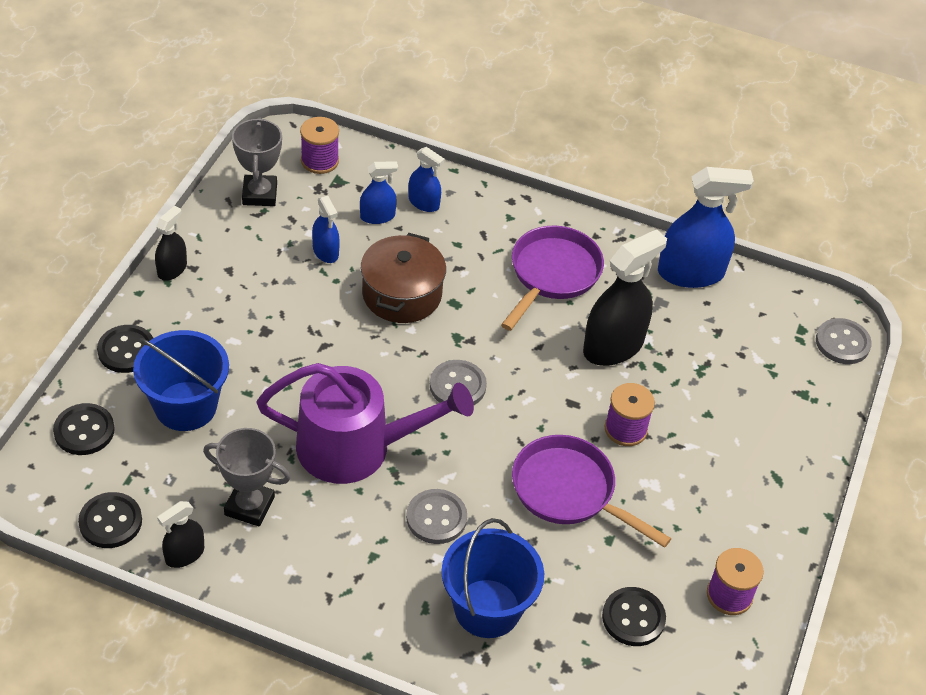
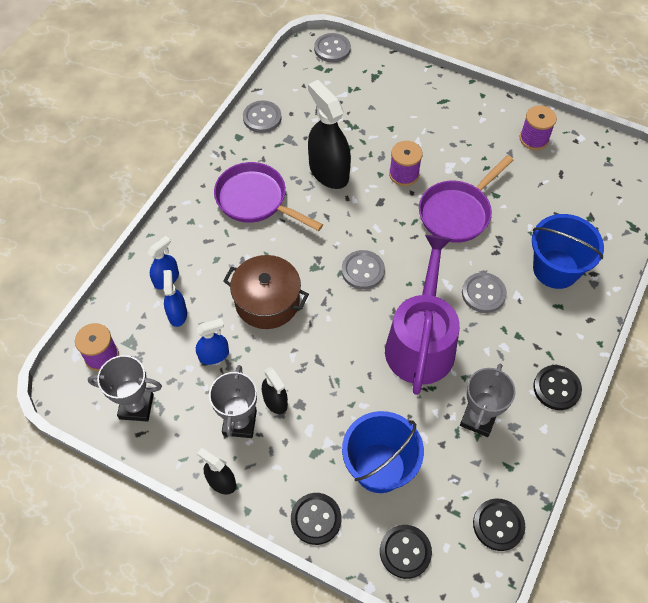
camera: 80 degrees left, 10 degrees up
(184, 554) = (526, 466): black spray bottle -> black spray bottle (275, 401)
(241, 279) = (239, 422): none -> grey trophy
(633, 618) = (555, 190): black button -> black button (556, 388)
(690, 273) = (262, 118): blue spray bottle -> grey button

